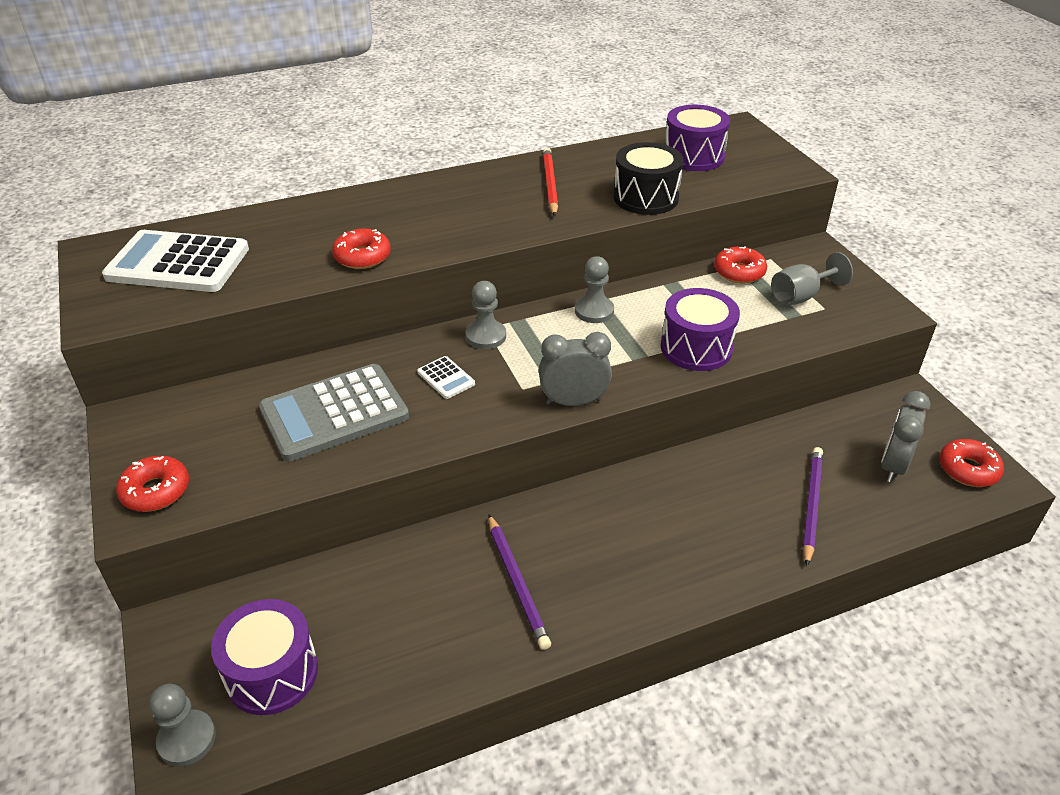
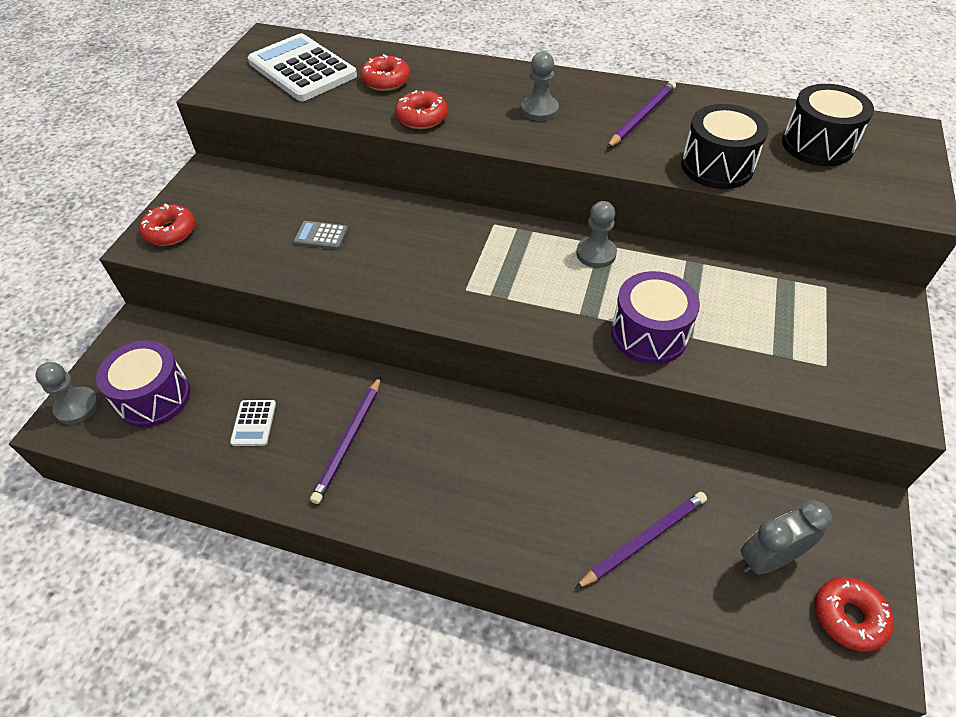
camera: 40 degrees right, 10 degrees up
(334, 413) = (321, 236): grey calculator -> grey calculator, size x0.43
(446, 378) = (421, 250): white calculator -> white calculator (254, 423)
(486, 336) = (486, 231): grey pawn -> grey pawn (539, 110)
(550, 184) = (641, 117): red pencil -> purple pencil
(573, 402) = (491, 323): grey clock -> none
(693, 156) = (817, 145): purple drum -> black drum
(739, 272) = (775, 284): red donut -> red donut (386, 81)
(801, 296) = (814, 340): grey goblet -> none

